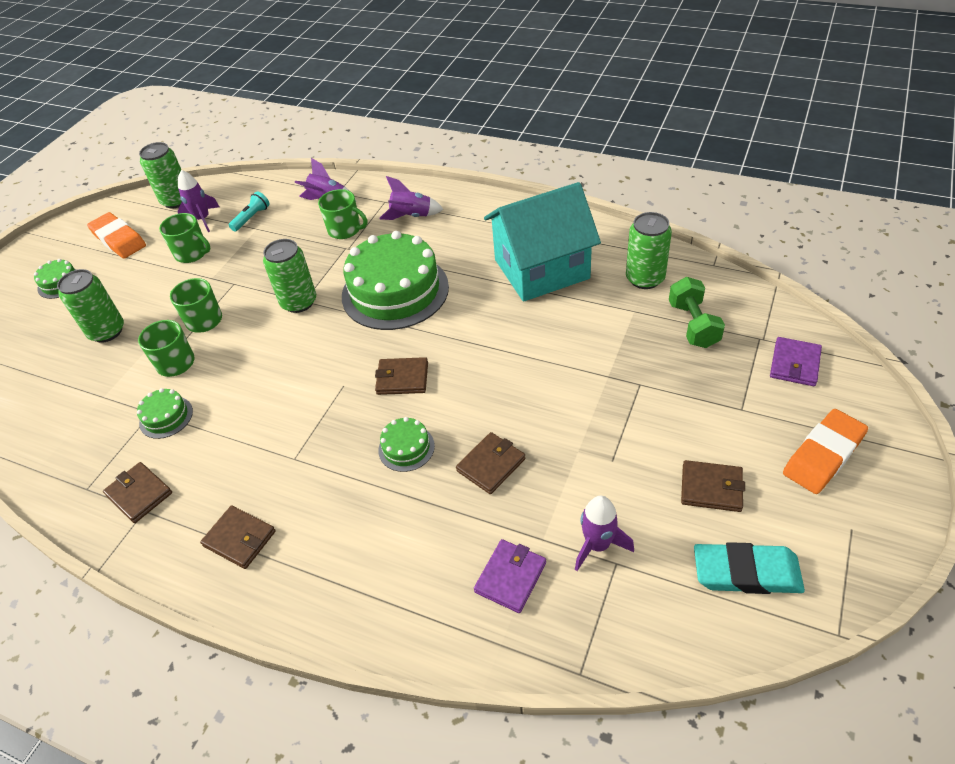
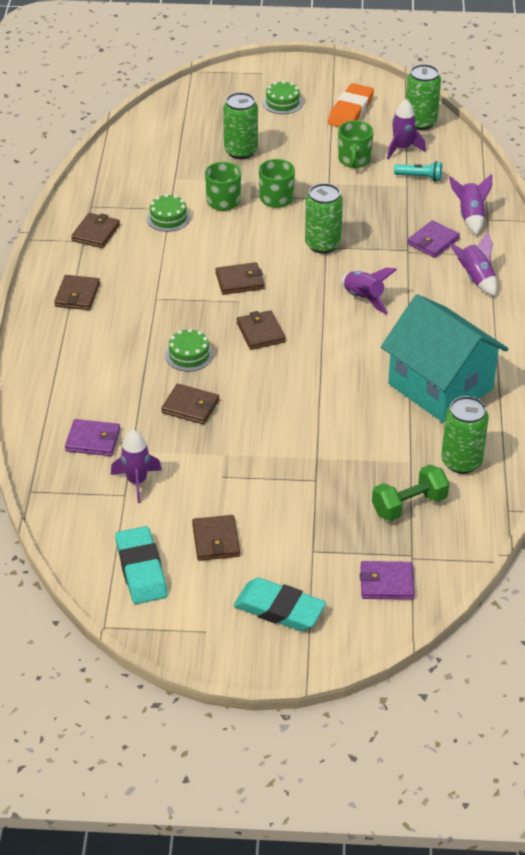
camera: 65 degrees right, 5 degrees down
(312, 377) = (240, 281): none -> brown wallet
(345, 230) = (433, 241): green mug -> purple wallet
(395, 291) = (364, 298): green cake -> purple rocket
(823, 455) = (279, 609): orange eraser -> turquoise eraser

